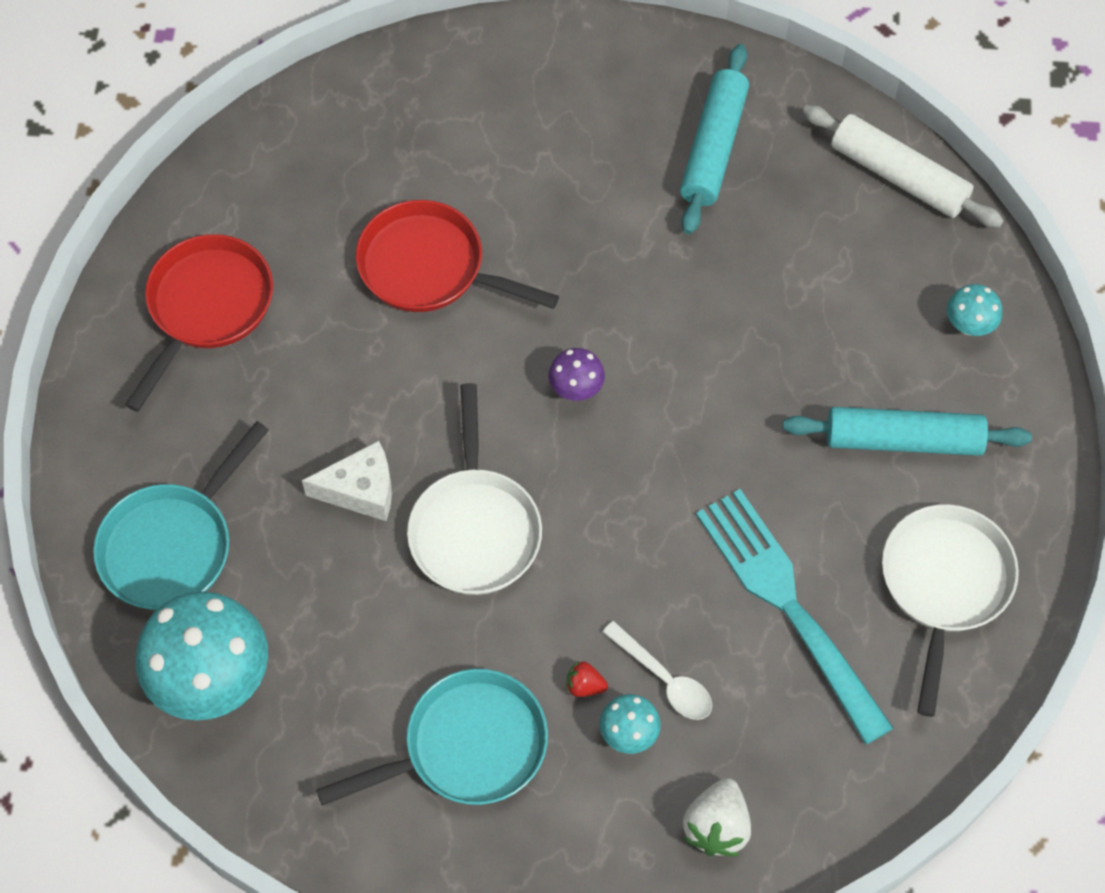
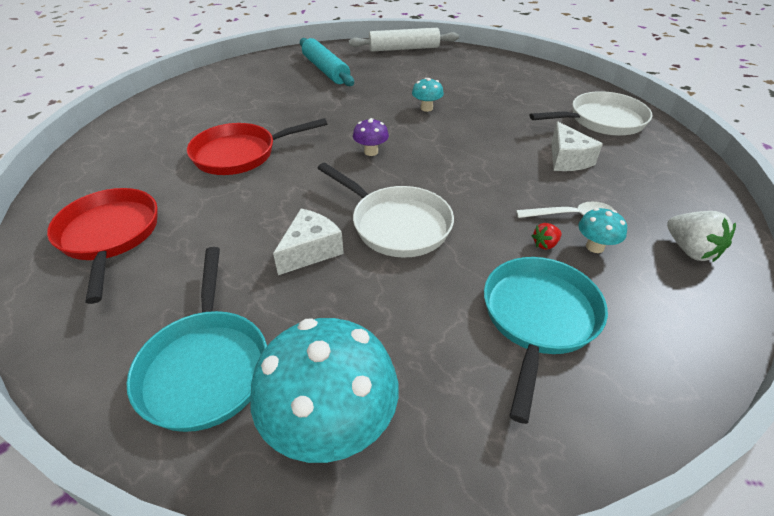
camera: 45 degrees left, 20 degrees down
(788, 605) = (567, 159): turquoise fork -> white cheese
(903, 440) = (517, 97): turquoise rolling pin -> none
(944, 585) = (602, 121): white pan -> white pan turned 105 degrees clockwise
(969, 325) = (486, 65): turquoise mushroom -> turquoise mushroom (426, 108)

